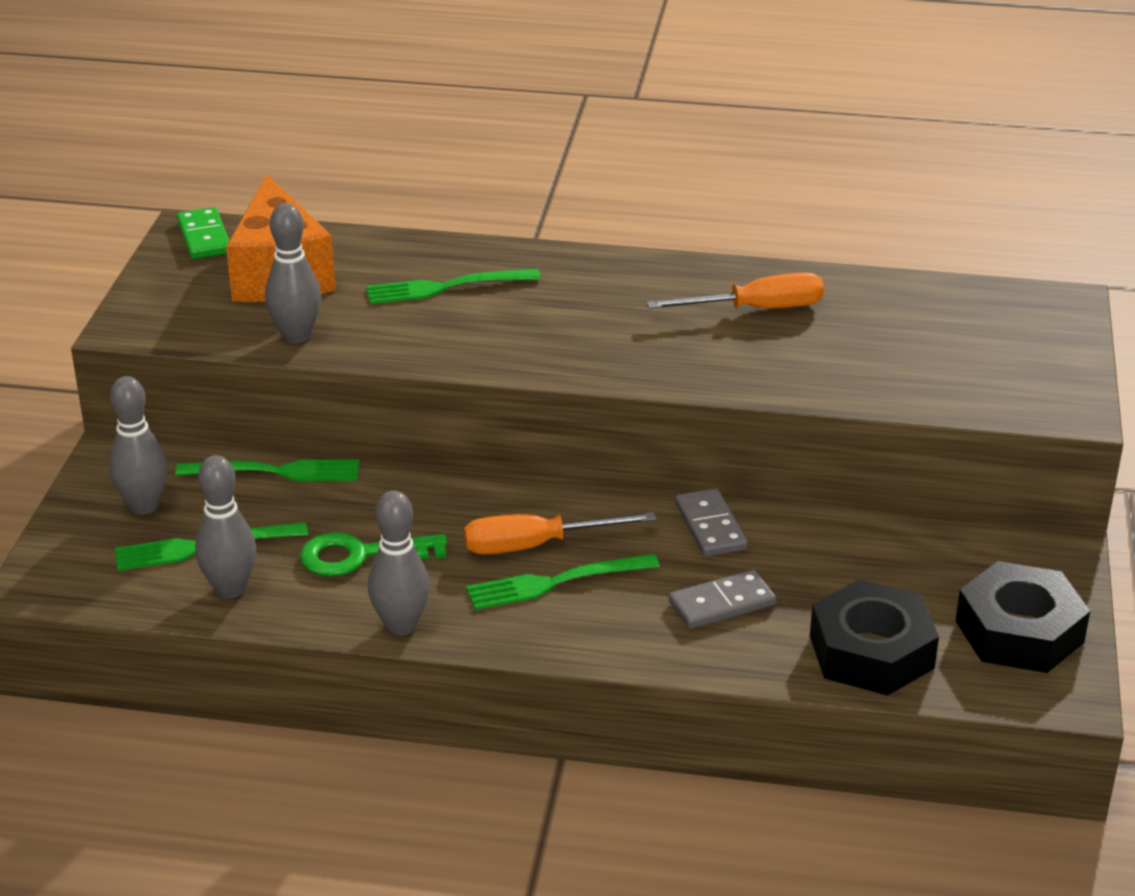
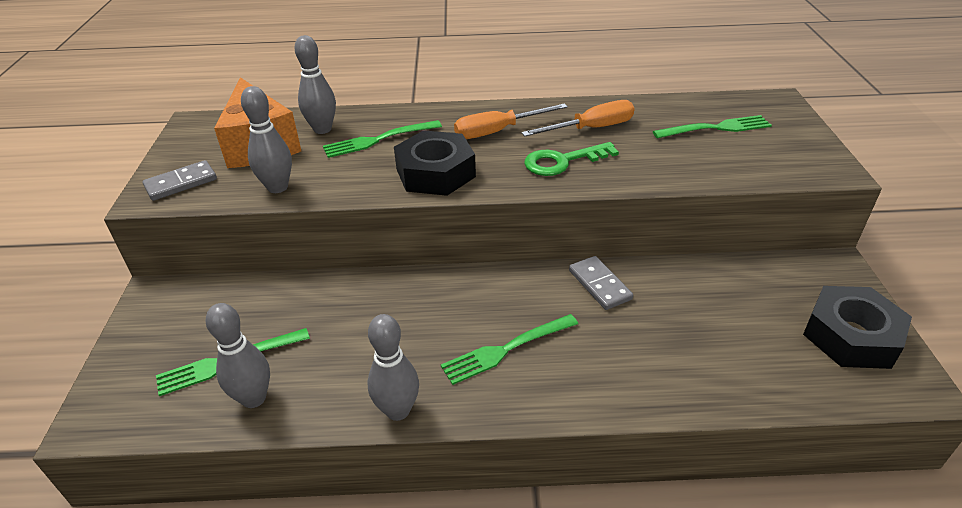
camera: 10 degrees left, 5 degrees up
(144, 506) = (179, 333): grey bowling pin -> grey bowling pin (322, 129)
(204, 237) = (203, 127): green domino -> none
(276, 471) = (278, 288): green fork -> green fork (716, 128)
(360, 555) = (353, 350): green key -> green key (562, 161)
(535, 545) = (482, 320): orange screwdriver -> orange screwdriver (497, 131)
(721, 603) = (633, 347): grey domino -> grey domino (181, 183)
(871, 652) = (759, 372): black nut -> black nut (435, 173)

